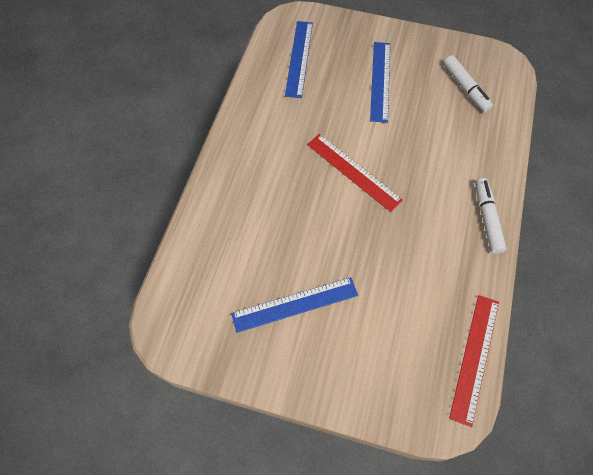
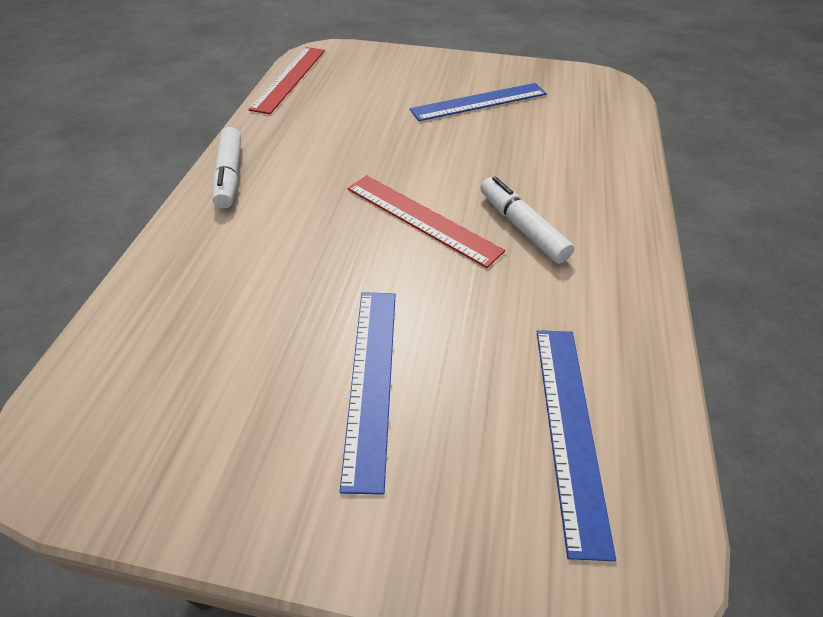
camera: 175 degrees right, 15 degrees down
(465, 88) = (180, 374): white marker -> white marker (522, 227)

